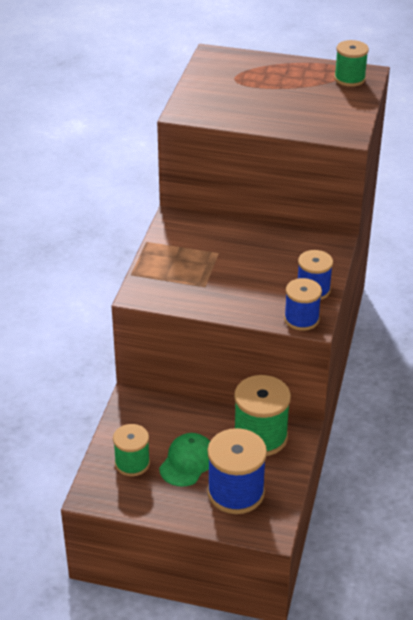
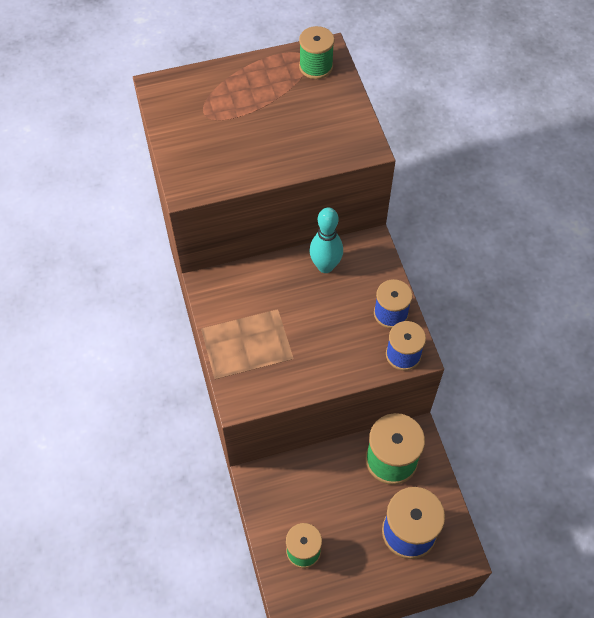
camera: 30 degrees left, 20 degrees up
(187, 462) = (349, 521): green cap -> none
(281, 241) = (325, 266): none -> turquoise bowling pin

